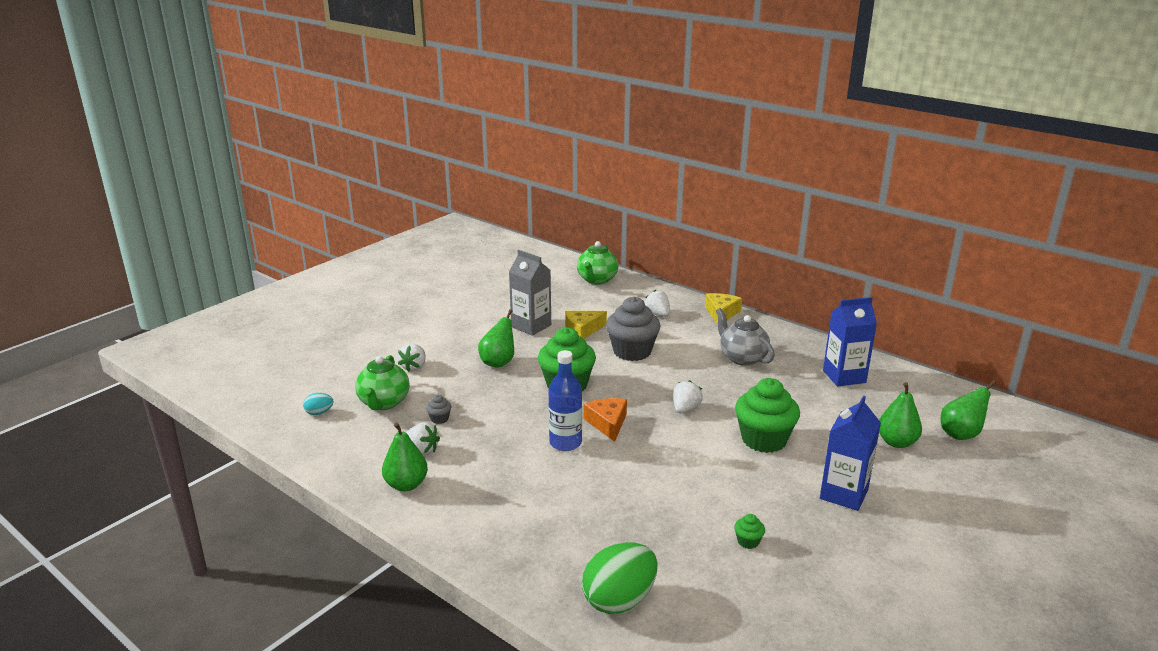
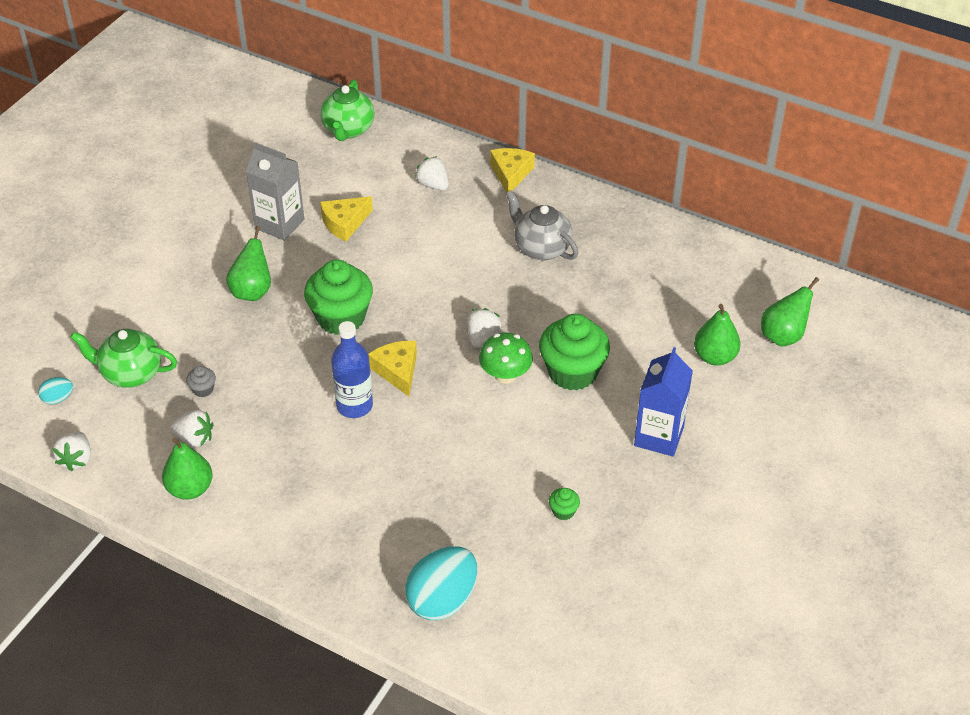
camera: 10 degrees left, 20 degrees up
(384, 403) = (130, 373): green teapot -> green teapot turned 105 degrees clockwise
(414, 367) = (151, 312): white strawberry -> white strawberry (76, 459)
(607, 423) = (397, 371): orange cheese -> yellow cheese
(619, 600) = (442, 600): green egg -> turquoise egg
(632, 351) = (410, 253): grey cupcake -> none
(702, 436) = (505, 375): none -> green mushroom
(844, 376) = (659, 264): blue carton -> none

